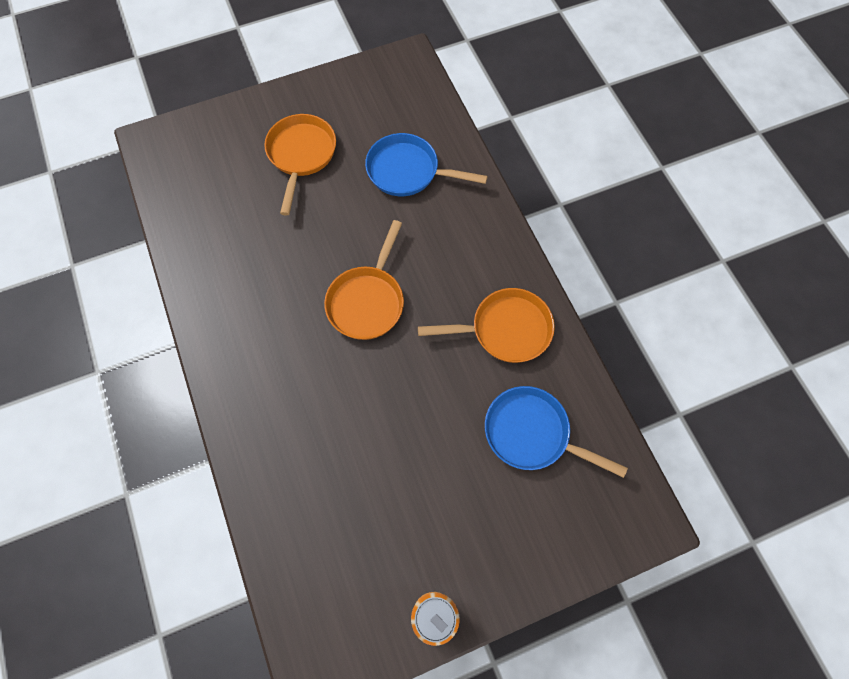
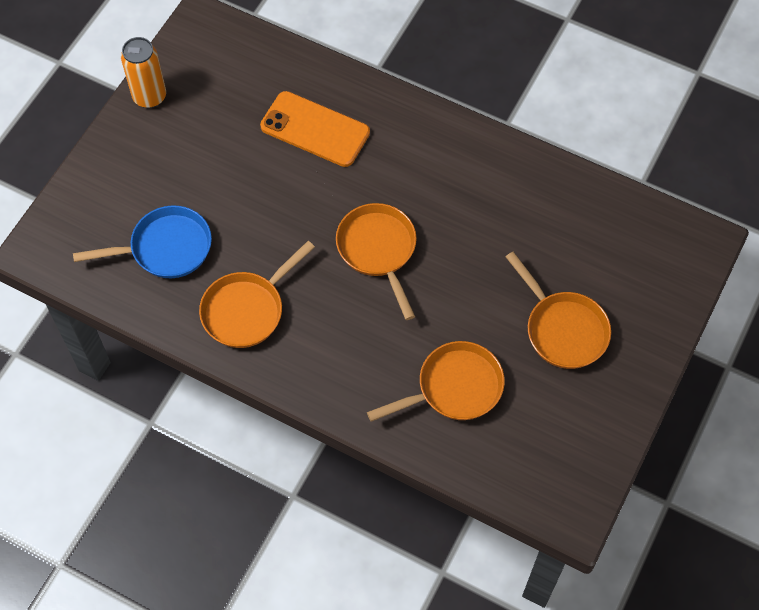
camera: 140 degrees right, 5 degrees down
(319, 448) = (315, 129): none -> orange phone
(407, 171) = (454, 387): blue pan -> orange pan

